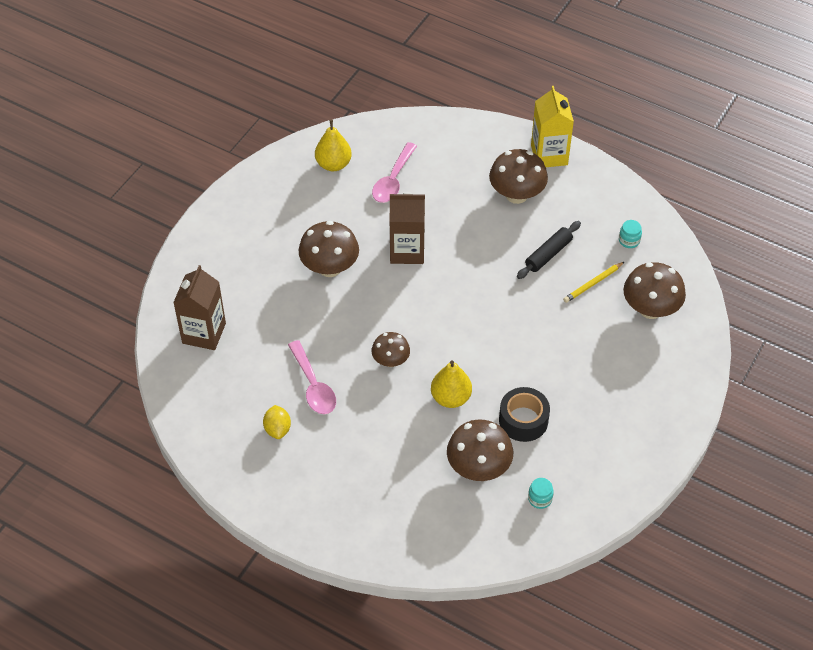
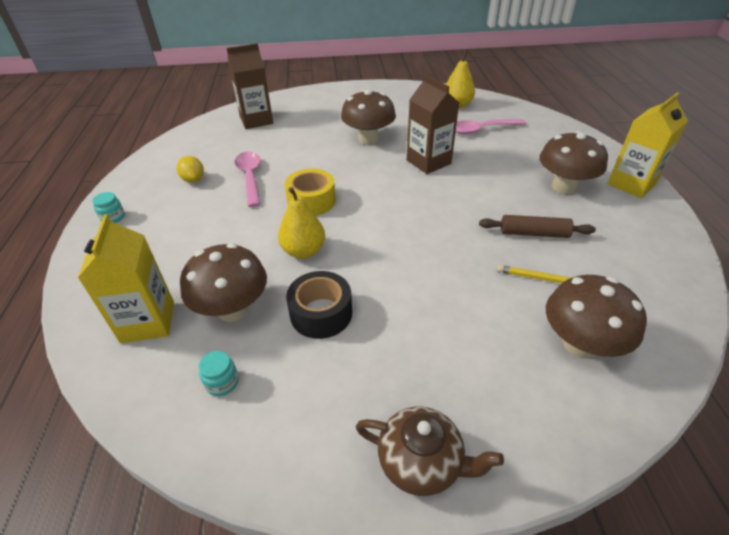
camera: 55 degrees right, 10 degrees down
(277, 429) = (193, 180): yellow lemon -> yellow lemon turned 75 degrees counterclockwise
(313, 386) = (250, 177): pink spoon -> pink spoon turned 135 degrees clockwise
(390, 361) = (311, 201): brown mushroom -> yellow tape
(450, 521) = (148, 322): none -> yellow carton
(548, 254) = (534, 233): black rolling pin -> brown rolling pin
(629, 241) = (633, 279): turquoise jar -> turquoise jar (113, 217)
(662, 432) = (422, 462): none -> brown teapot

